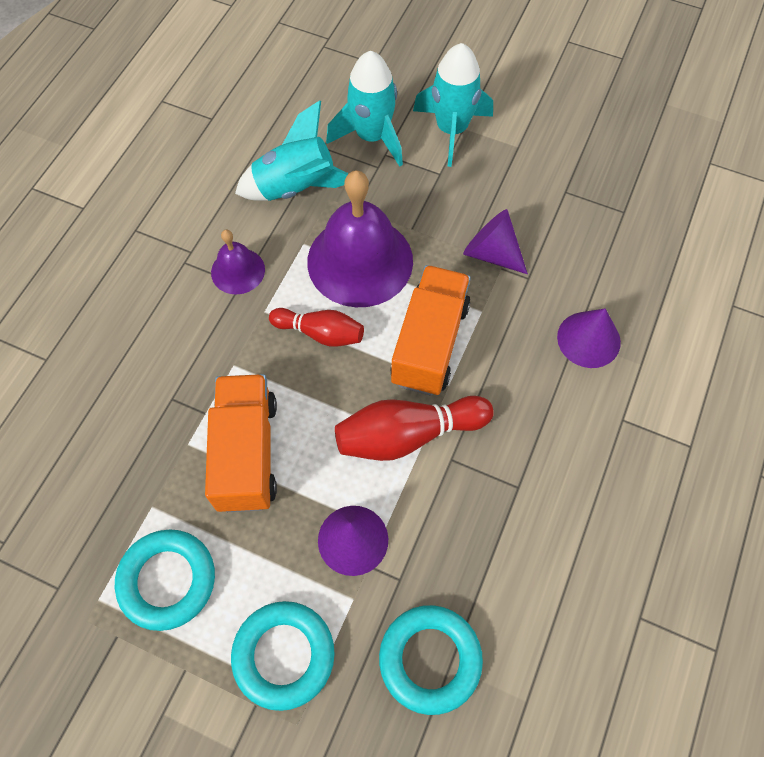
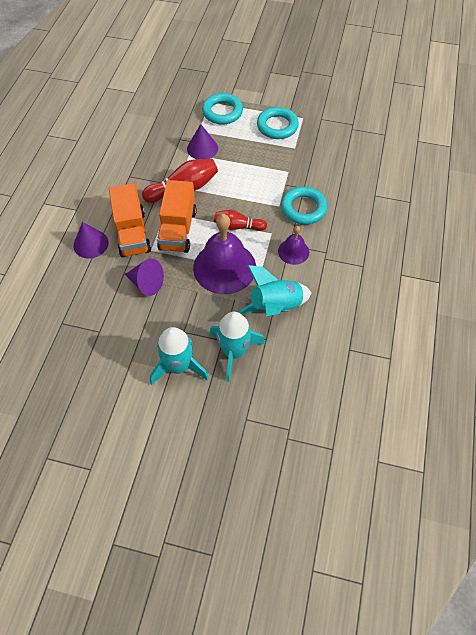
camera: 170 degrees right, 5 degrees down
(247, 453) = (259, 171): orange truck -> orange truck (132, 233)
(430, 659) = (164, 118): turquoise ring -> turquoise ring (303, 208)

